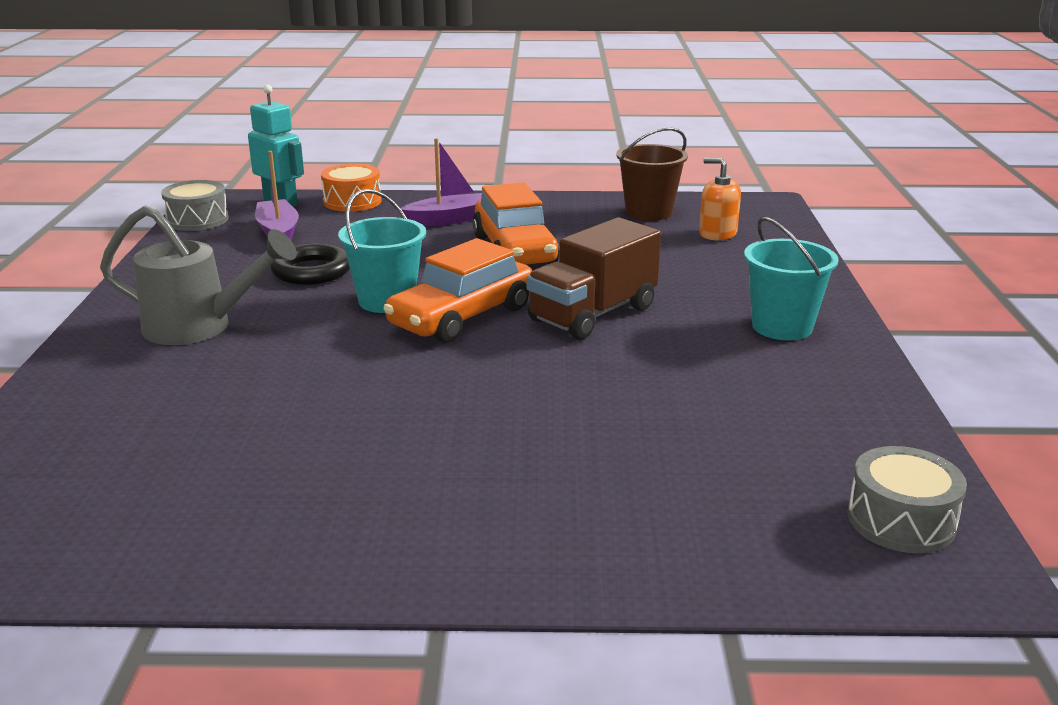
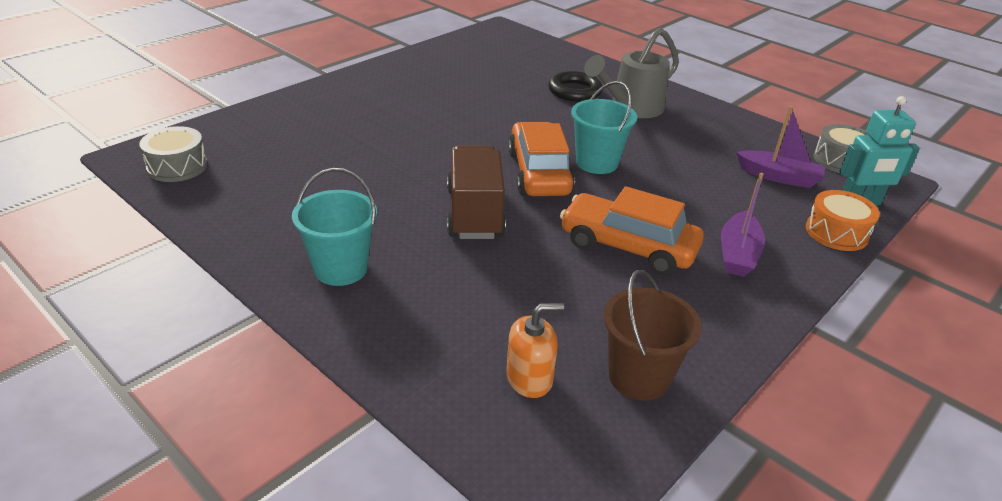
camera: 130 degrees right, 10 degrees up
(312, 271) = (680, 160): black ring -> black ring (574, 91)

